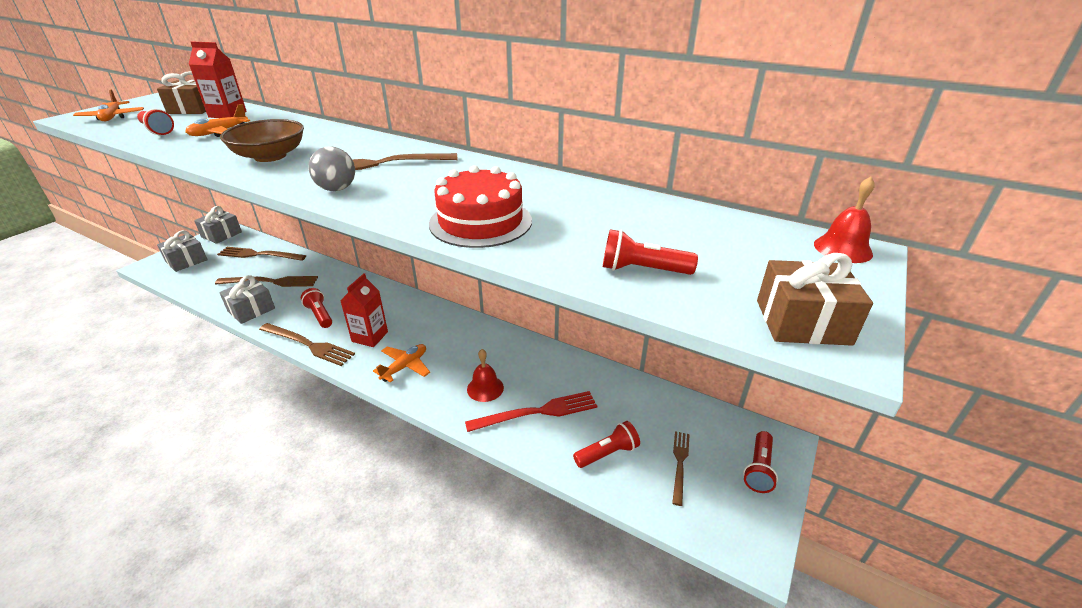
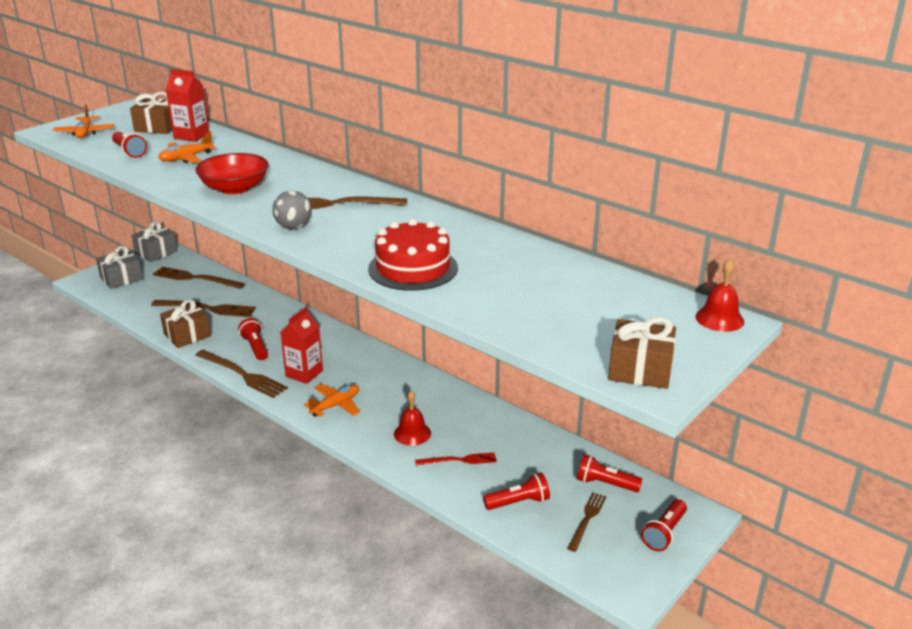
camera: 10 degrees right, 5 degrees down
(251, 310) = (187, 335): grey gift -> brown gift
(270, 156) = (235, 188): brown bowl -> red bowl
(537, 412) = (459, 460): red fork -> red fork, size x0.61
(642, 270) = (534, 320): red flashlight -> red flashlight (605, 484)

